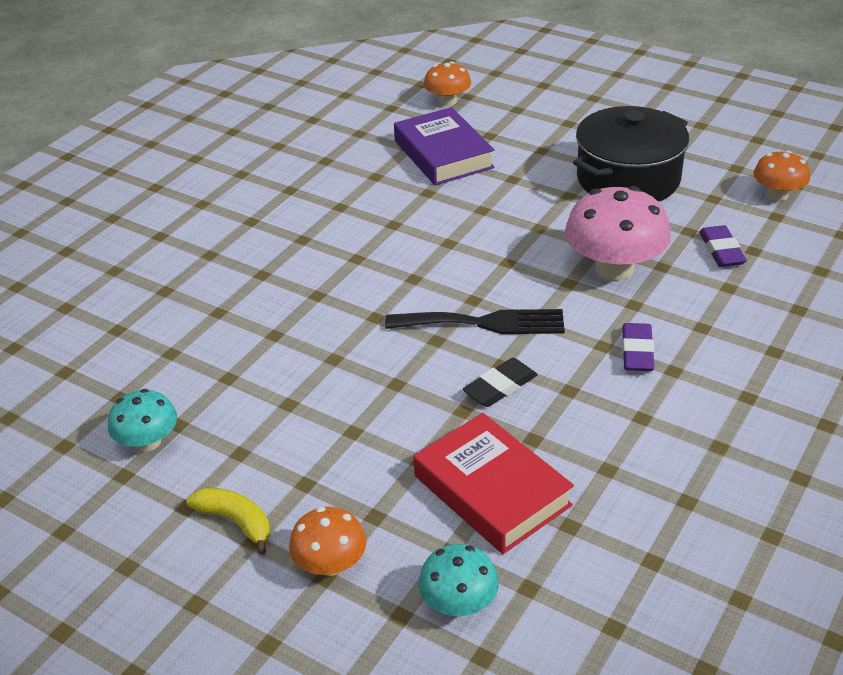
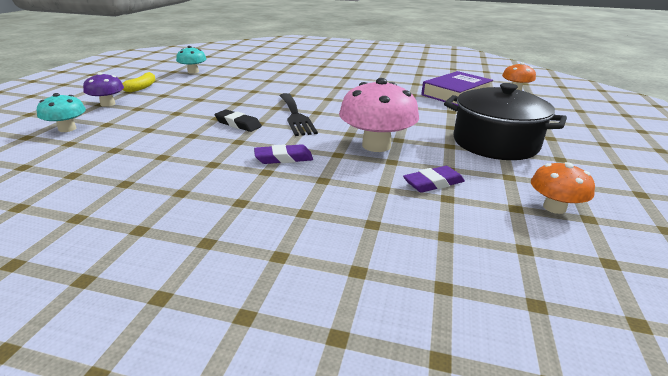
camera: 70 degrees right, 10 degrees down
(330, 564) = (108, 104): orange mushroom -> purple mushroom
(492, 490) = (149, 129): red book -> none

